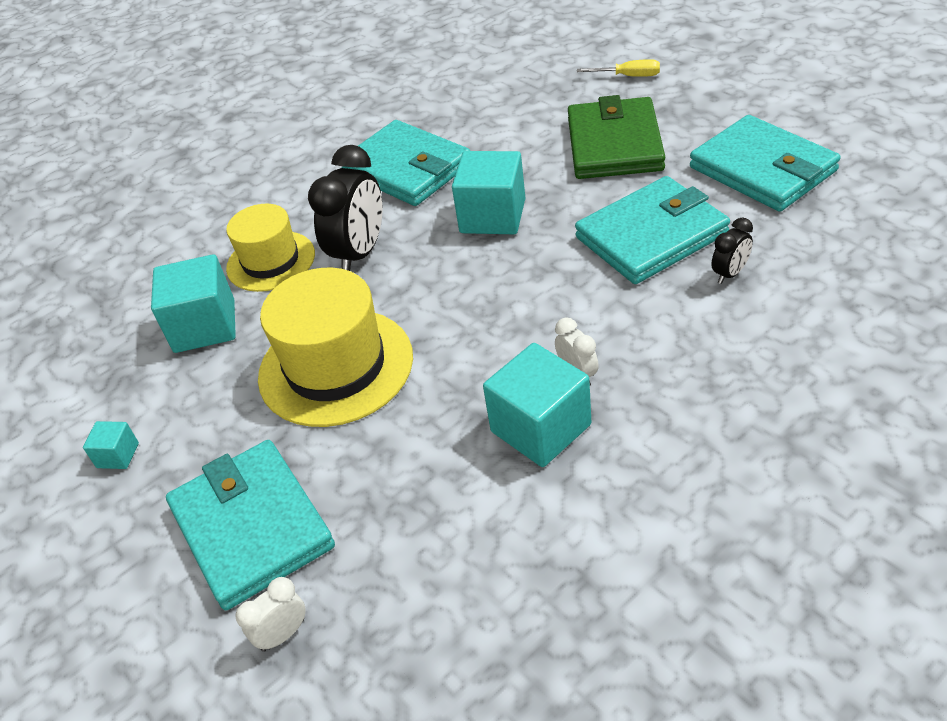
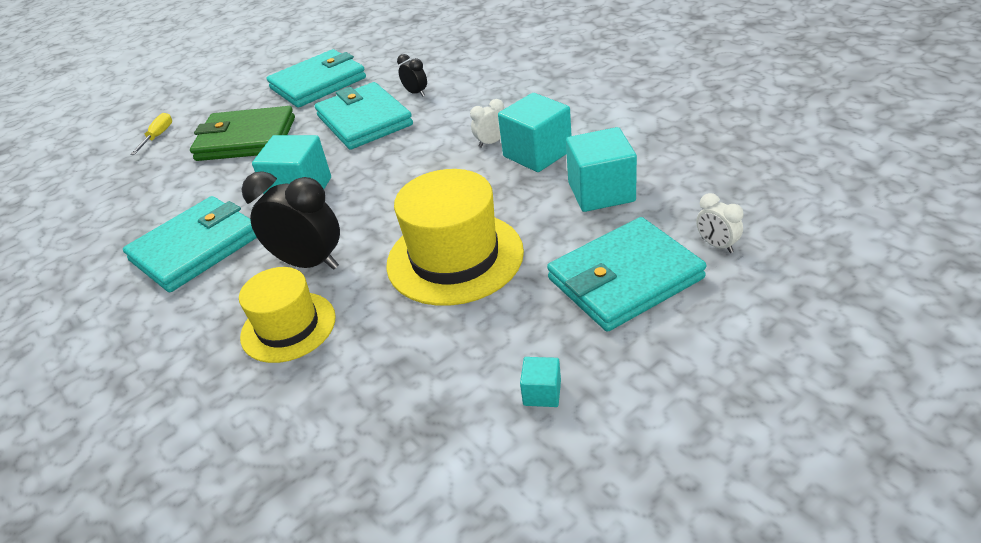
camera: 90 degrees left, 5 degrees down
(205, 326) = (370, 362): turquoise cube -> turquoise cube (601, 192)

